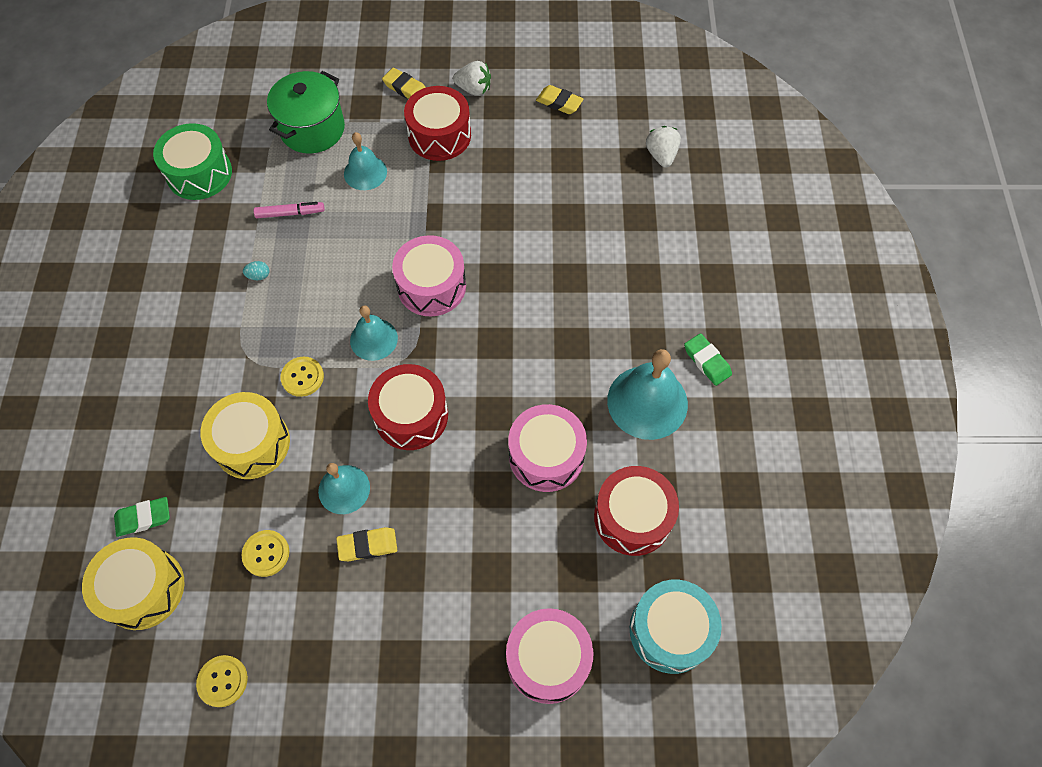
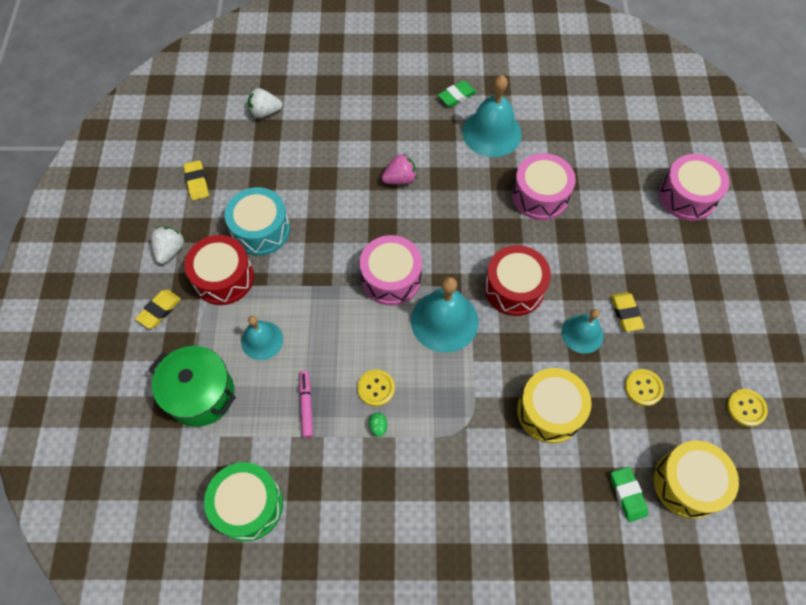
camera: 90 degrees left, 0 degrees up
(259, 276) = (378, 426): turquoise egg -> green egg
(302, 377) = (484, 376): yellow button -> yellow button (376, 388)
(373, 339) = (444, 321): turquoise bell -> turquoise bell, size x1.63
(559, 102) = (197, 182): yellow eraser -> yellow eraser turned 45 degrees counterclockwise
(569, 295) = (400, 179): none -> pink strawberry
(632, 517) = (581, 145): red drum -> none
(670, 630) = (655, 128): turquoise drum -> turquoise drum (261, 230)

